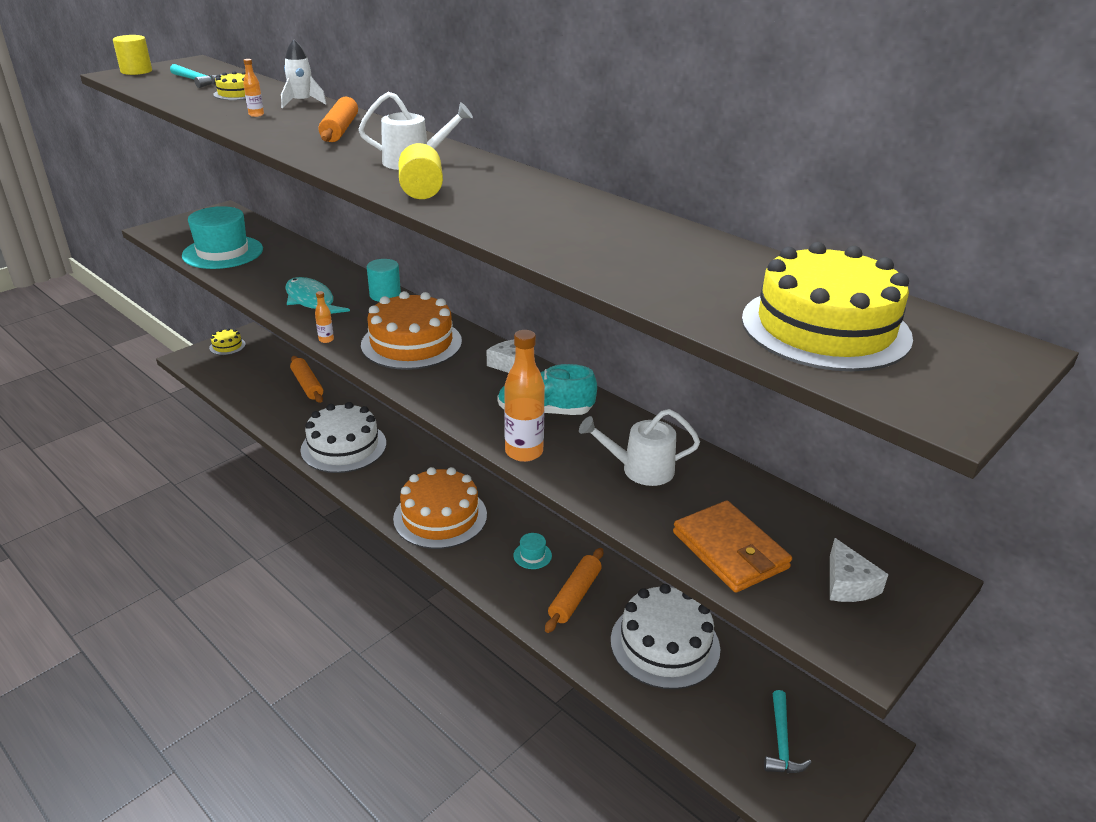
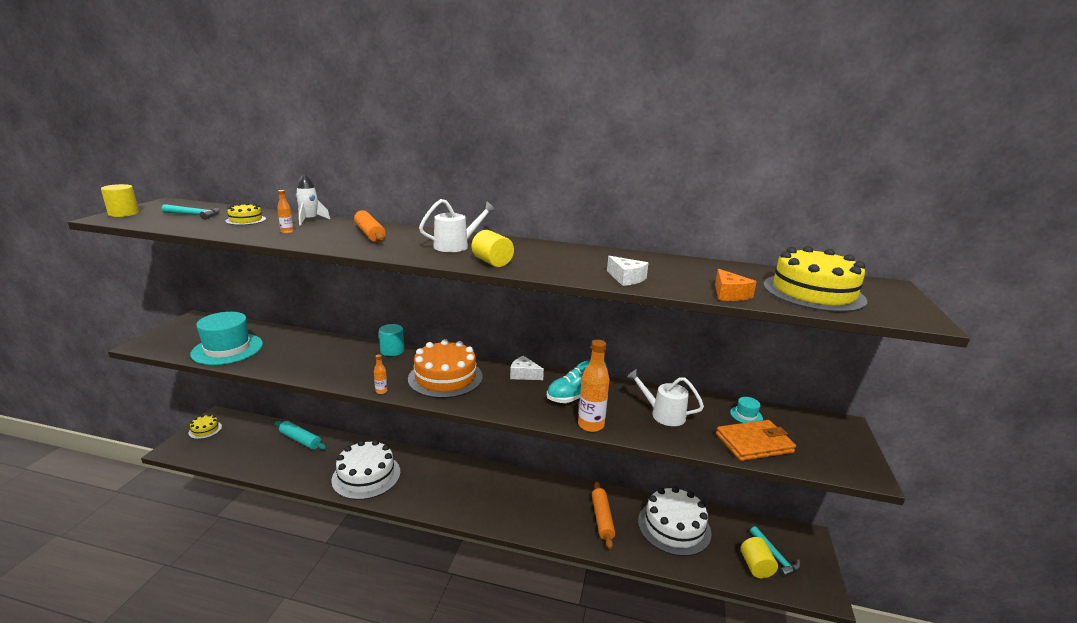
camera: 30 degrees left, 10 degrees down
(307, 385) = (300, 440): orange rolling pin -> turquoise rolling pin
(311, 301) = (341, 367): turquoise fish -> none
(440, 516) = (476, 500): orange cake -> none
(532, 555) = (556, 503): turquoise hat -> turquoise hat (746, 415)
(639, 469) = (663, 414): white watering can -> white watering can turned 60 degrees clockwise
(673, 299) = (729, 294): none -> orange cheese
(730, 550) = (754, 443): orange wallet -> orange wallet turned 45 degrees counterclockwise
(737, 741) = (756, 566): none -> yellow cylinder
(848, 584) = (820, 440): white cheese -> white cheese (626, 278)

